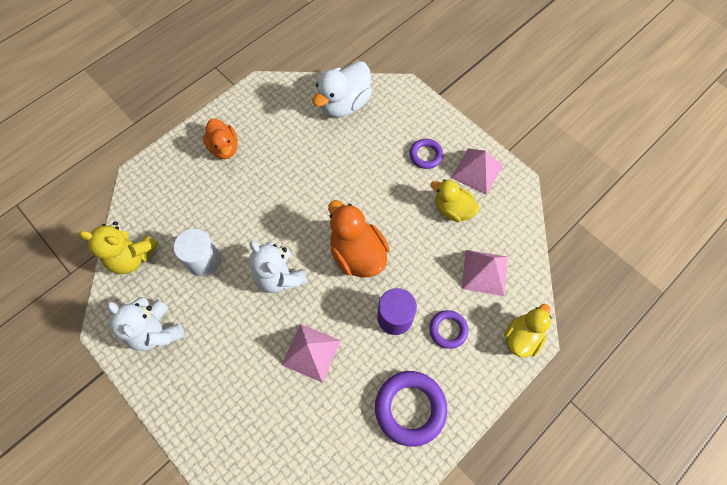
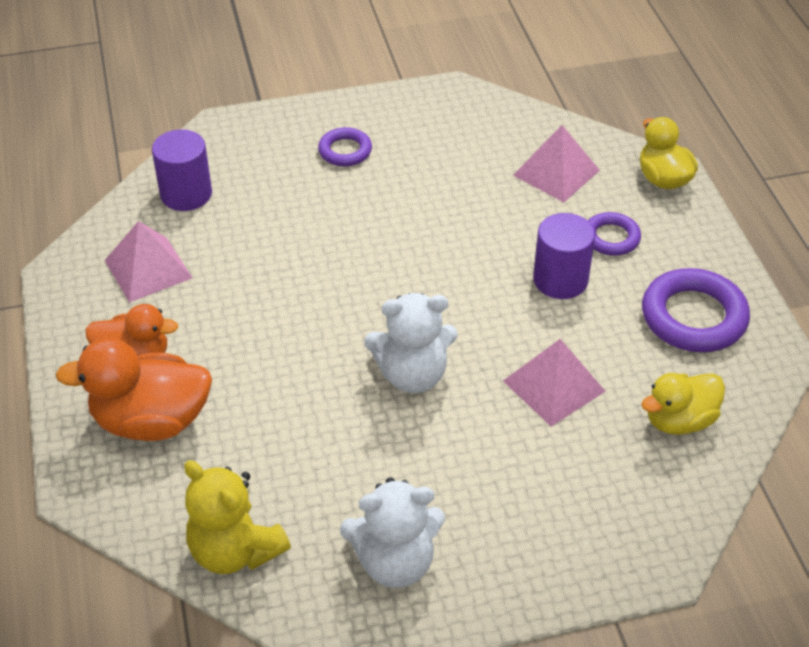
camera: 60 degrees left, 20 degrees down
(132, 257) = (235, 550): yellow teddy bear -> yellow teddy bear turned 90 degrees clockwise
(204, 260) = (316, 456): white cylinder -> none
(344, 104) = (186, 194): white duck -> purple cylinder
(357, 254) = (440, 278): orange duck -> orange duck (151, 421)
(452, 209) = (446, 161): yellow duck -> yellow duck (679, 420)
(477, 171) = (409, 117): pink pyramid -> pink pyramid (148, 269)

